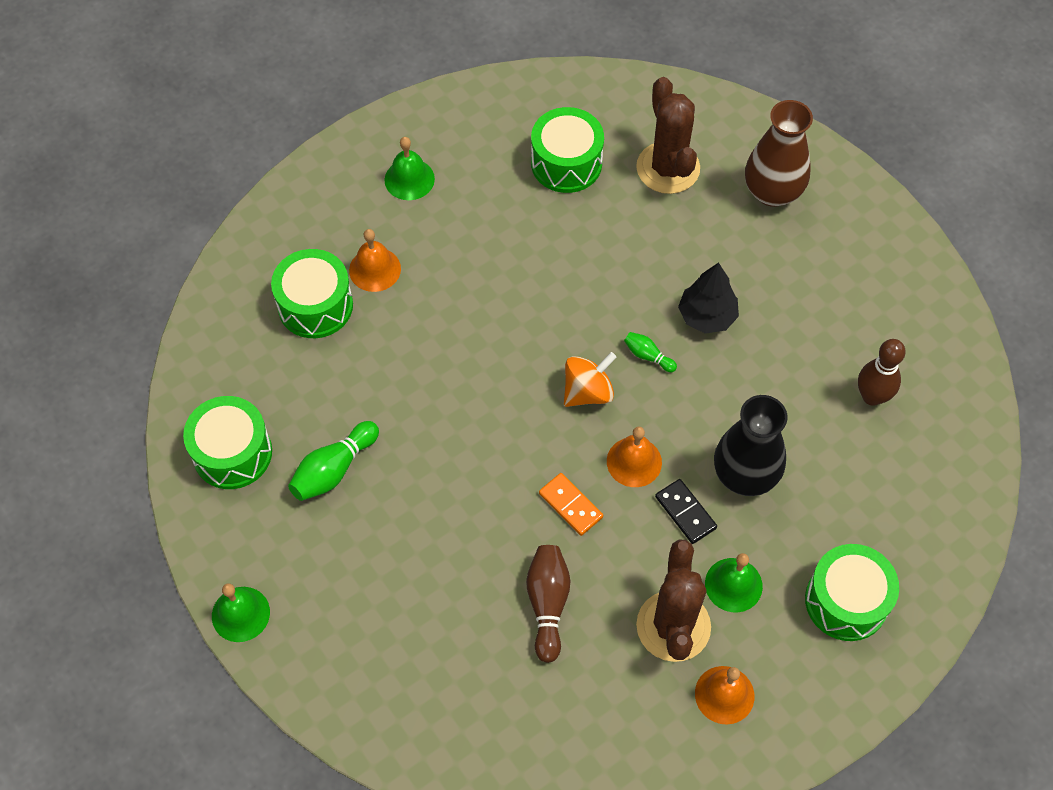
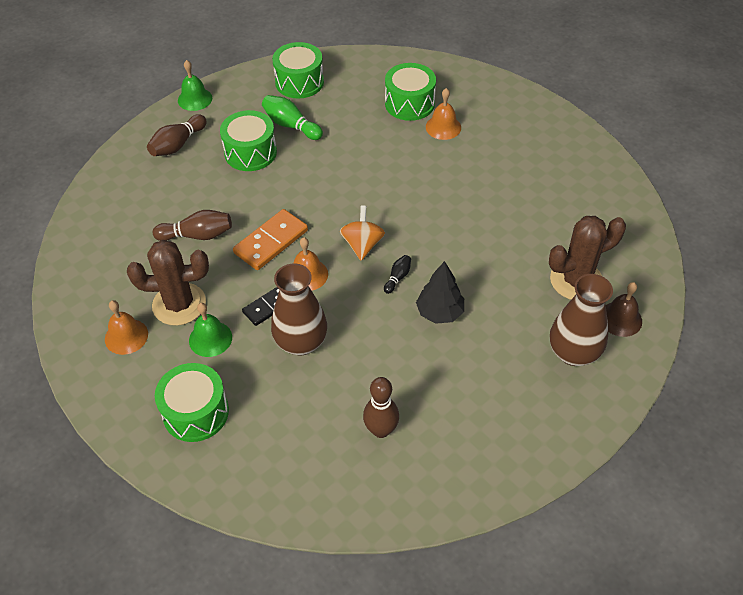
camera: 85 degrees right, 10 degrees down
(348, 638) = (178, 145): none -> brown bowling pin
(409, 179) = (522, 136): green bell -> none
(566, 163) = (562, 218): green drum -> green drum (250, 152)
(570, 505) = (271, 242): orange domino -> orange domino, size x1.60
(588, 392) = (362, 245): orange spinning top -> orange spinning top turned 135 degrees counterclockwise
(648, 356) = (398, 277): green bowling pin -> black bowling pin
(727, 138) = (620, 319): none -> brown bell
(745, 475) = (301, 342): black vase -> brown vase

